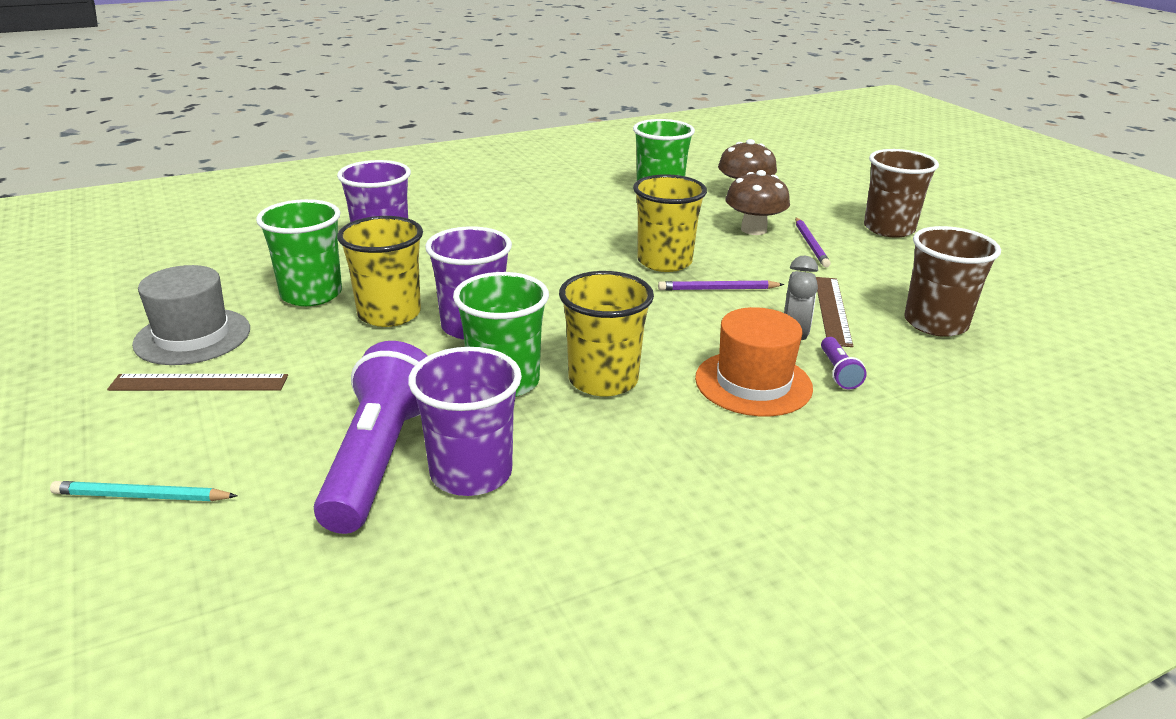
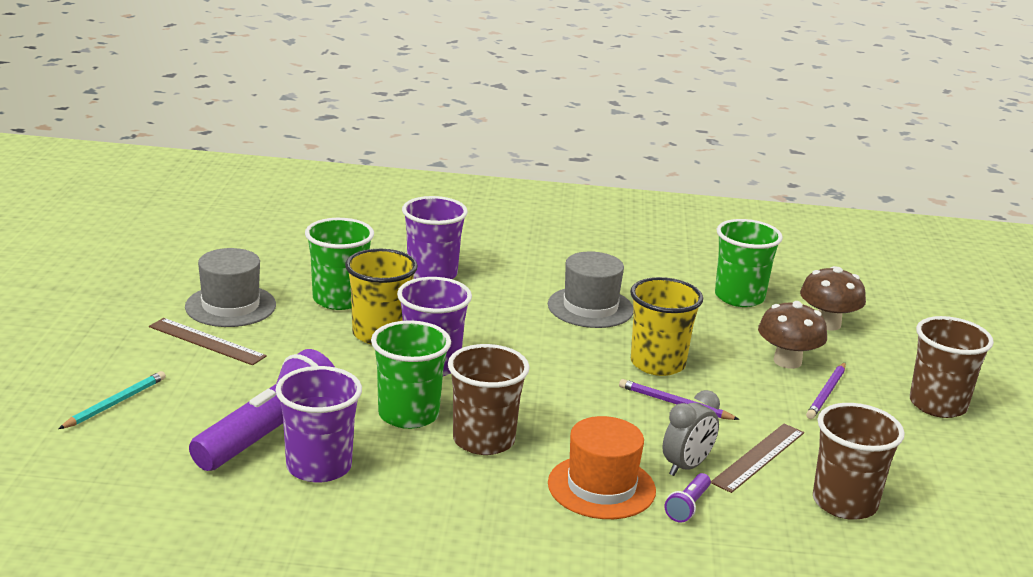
camera: 30 degrees right, 5 degrees down
(141, 497) = (115, 403): turquoise pencil -> turquoise pencil turned 90 degrees clockwise
(555, 233) = (590, 307): none -> grey hat
(603, 380) = (483, 440): yellow cup -> brown cup

